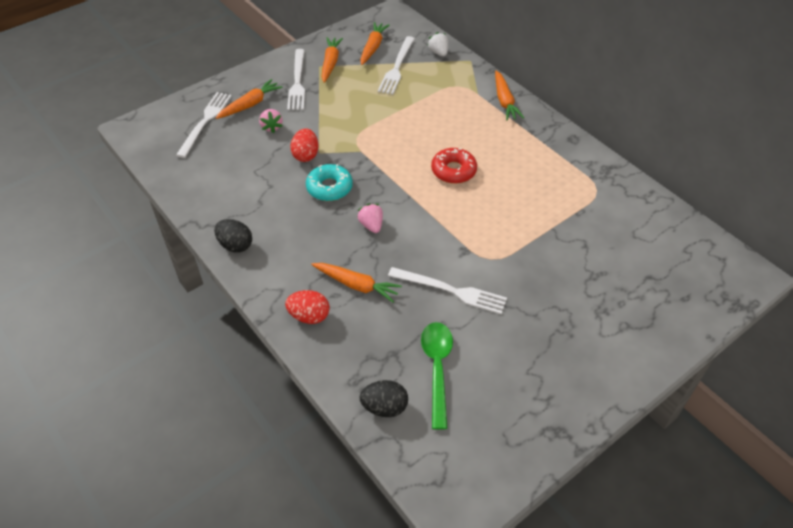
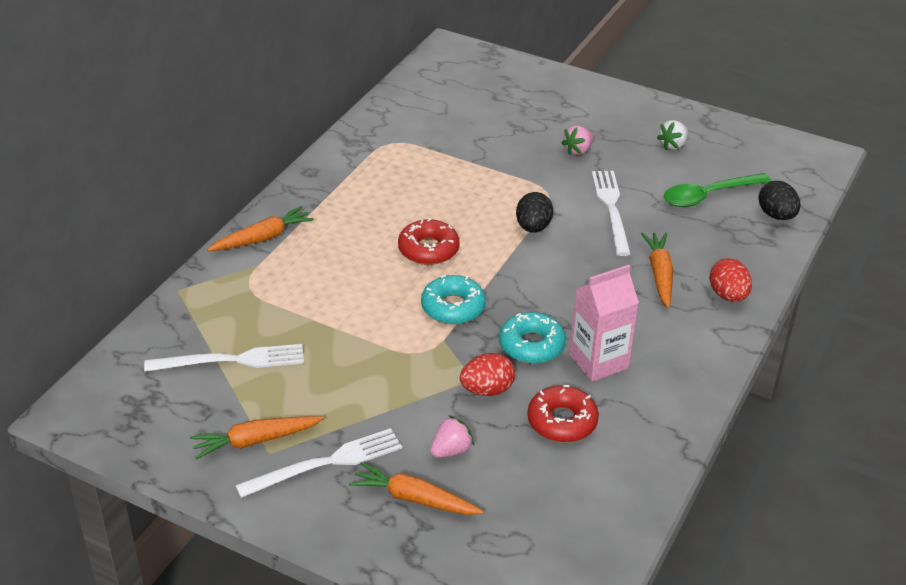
camera: 115 degrees left, 10 degrees down
(205, 122) = (488, 537): white fork -> none
(235, 245) = (687, 394): black egg -> black egg (533, 227)
(258, 177) = (562, 421): none -> red donut
(294, 214) = (599, 361): none -> pink carton
(371, 225) = (567, 290): pink strawberry -> pink strawberry (578, 150)
(373, 47) = (188, 404): orange carrot -> none
(388, 164) = (453, 307): none -> turquoise donut
(438, 53) = (172, 326): white strawberry -> white strawberry (673, 145)

